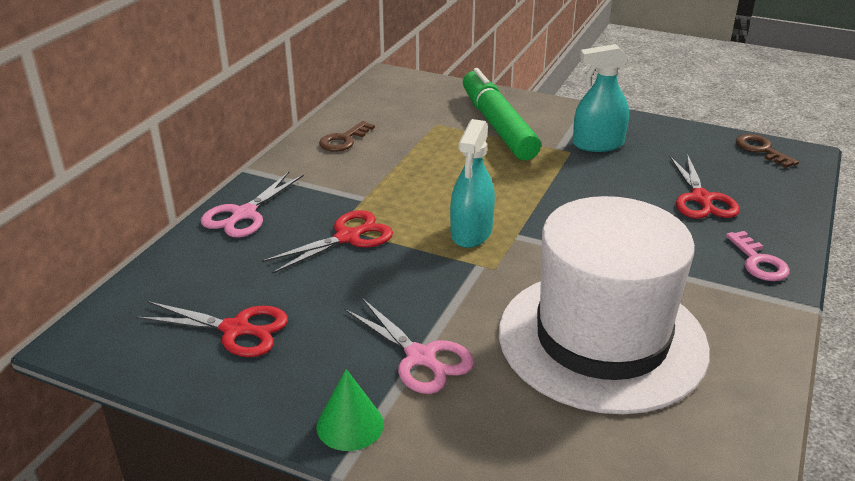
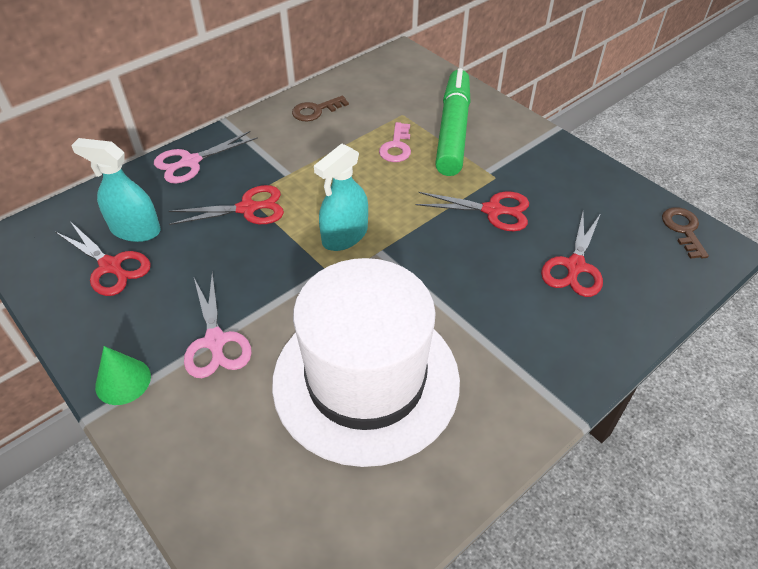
camera: 25 degrees right, 15 degrees up
(592, 177) = (492, 210): none -> red scissors
(598, 144) = (527, 177): turquoise spray bottle -> turquoise spray bottle (135, 230)
(758, 262) = (571, 353): pink key -> pink key (396, 147)

